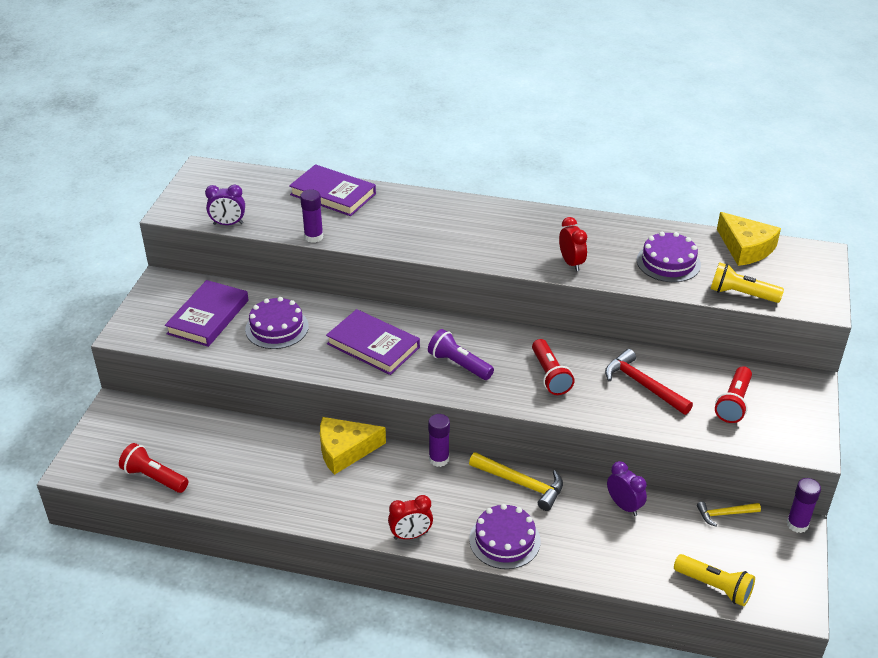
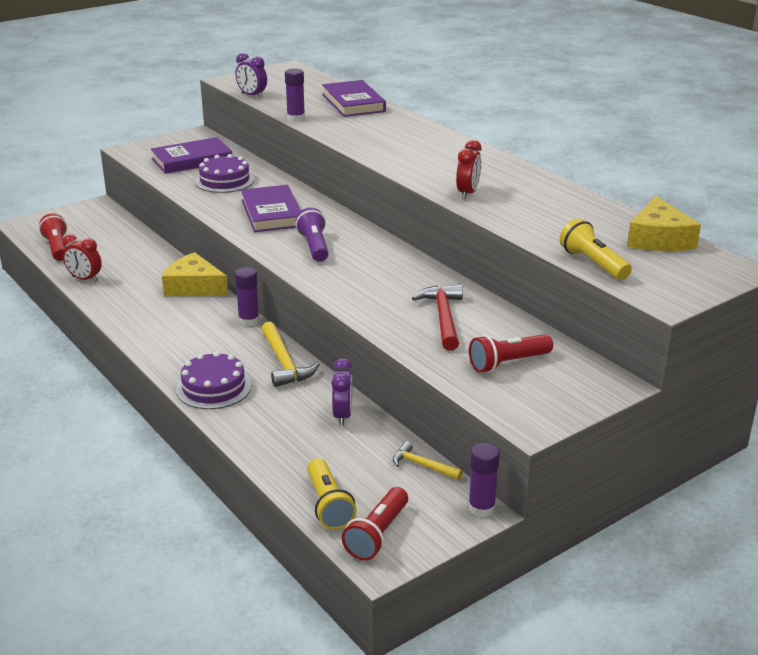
camera: 40 degrees right, 10 degrees down
(411, 535) = (155, 351): red clock -> red clock (85, 279)
(550, 375) = (374, 280): red flashlight -> red flashlight (377, 535)
(668, 262) = (559, 222): purple cake -> none

